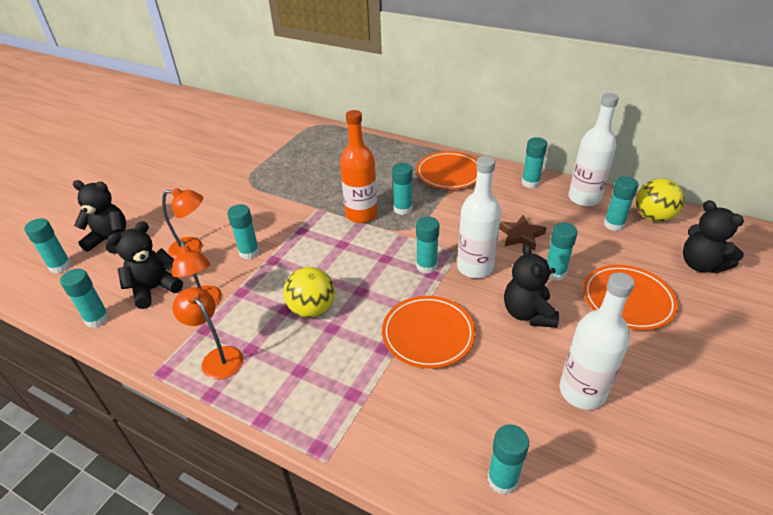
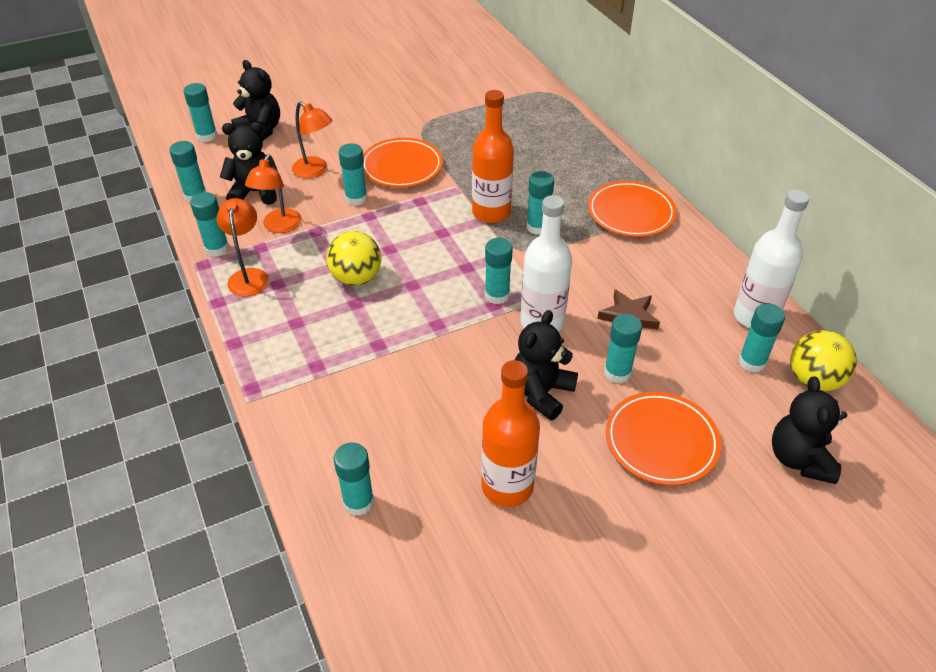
camera: 35 degrees right, 5 degrees up
(428, 334) = (429, 356): orange plate -> orange plate (402, 167)
(530, 183) = (712, 267): turquoise glue stick -> turquoise glue stick (217, 248)
(582, 391) = (507, 486): white bottle -> orange bottle

